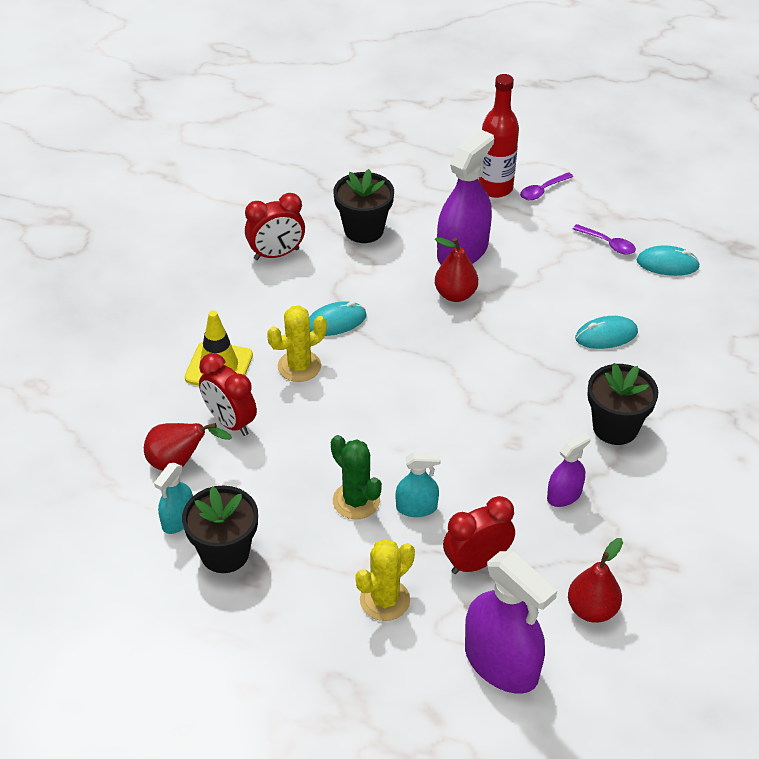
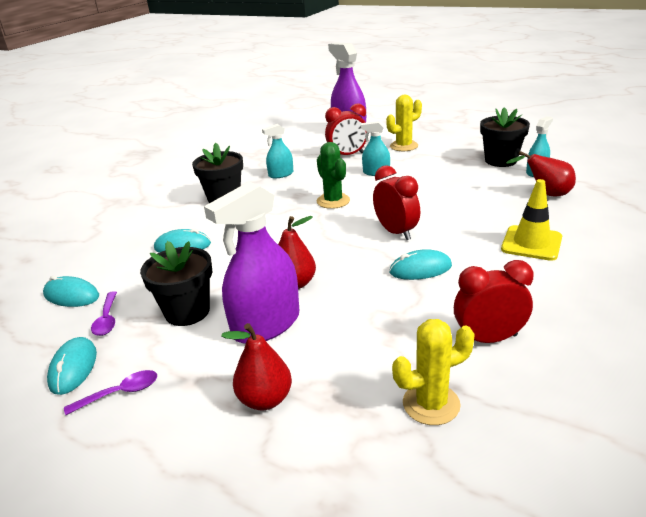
camera: 165 degrees left, 15 degrees down
(230, 422) = (512, 211): red clock -> red clock (396, 232)
(299, 366) = (456, 240): yellow cactus -> yellow cactus (431, 404)
(356, 501) = (415, 176): green cactus -> green cactus (333, 201)
(364, 230) = (375, 360): black flower pot -> black flower pot (187, 312)
(495, 188) = (177, 404): red bottle -> none
(564, 495) = (281, 174): purple spray bottle -> turquoise spray bottle
(592, 609) = (294, 142): red pear -> red pear (265, 399)
(595, 203) = (73, 368): none -> turquoise mouse
(608, 244) = (107, 319): purple spoon -> purple spoon turned 150 degrees counterclockwise

